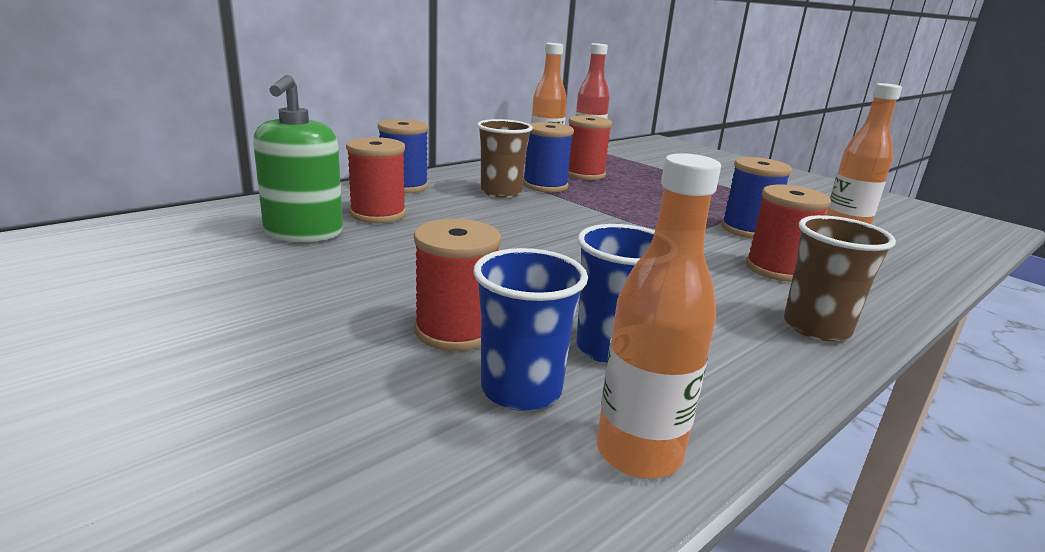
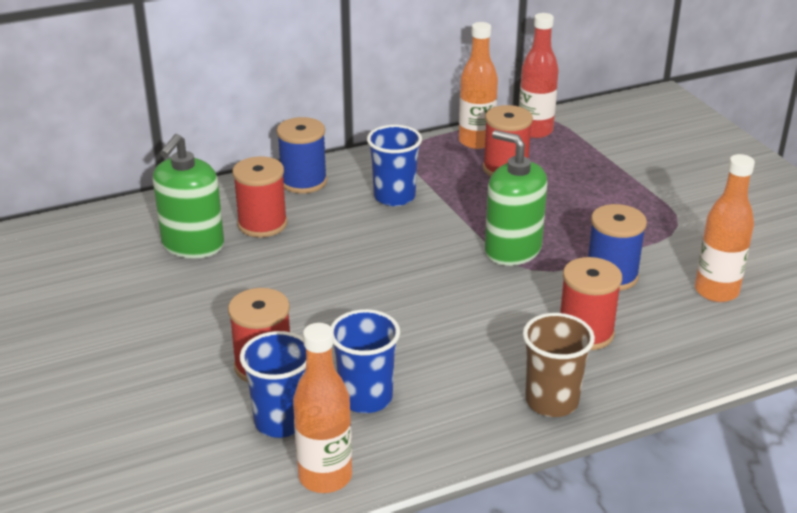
camera: 20 degrees right, 10 degrees up
(501, 192) = (394, 197): brown cup -> blue cup
(545, 186) = (447, 188): blue spool -> none
(643, 219) = (512, 250): none -> green soap dispenser

